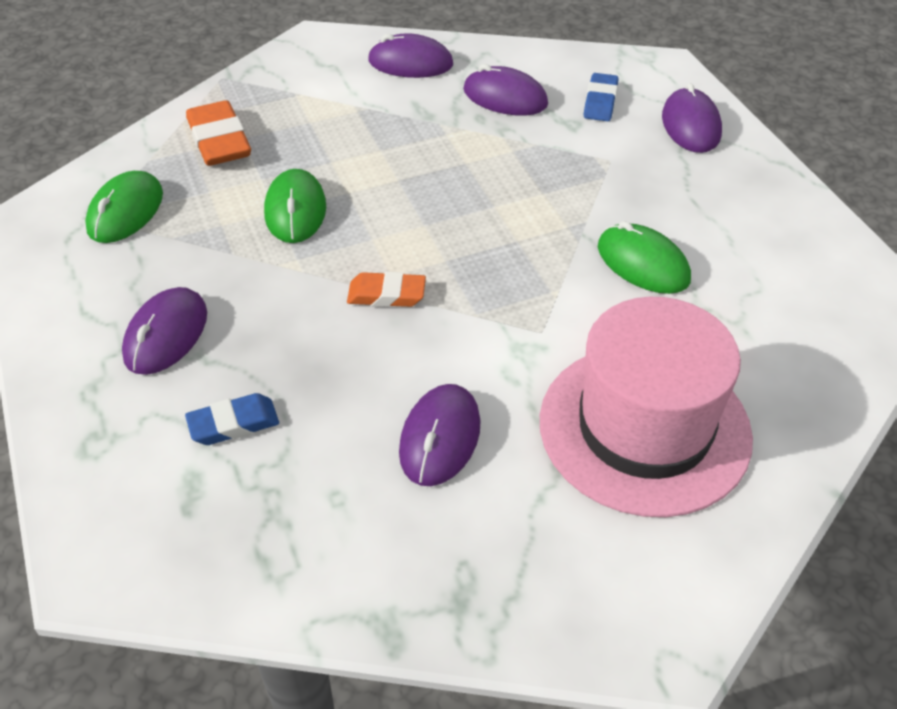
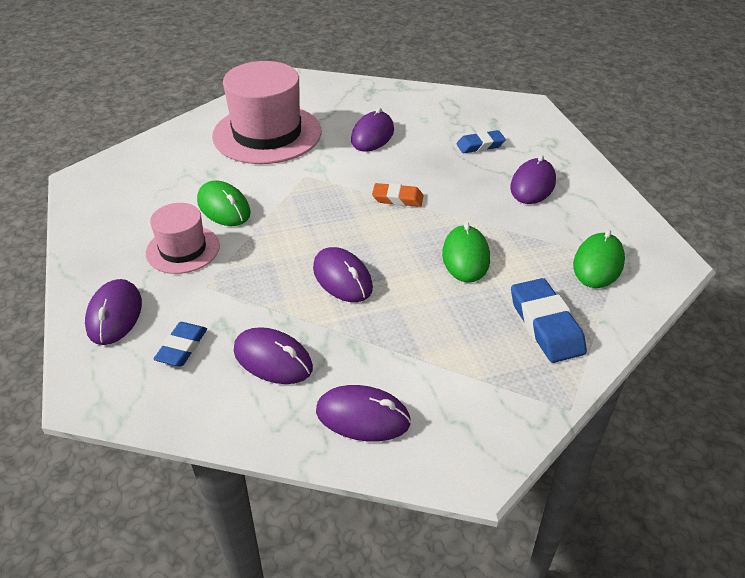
camera: 175 degrees left, 5 degrees down
(219, 141) = (545, 325): orange eraser -> blue eraser
(450, 176) = (342, 278): none -> purple mouse
(663, 199) = (183, 249): none -> pink hat

